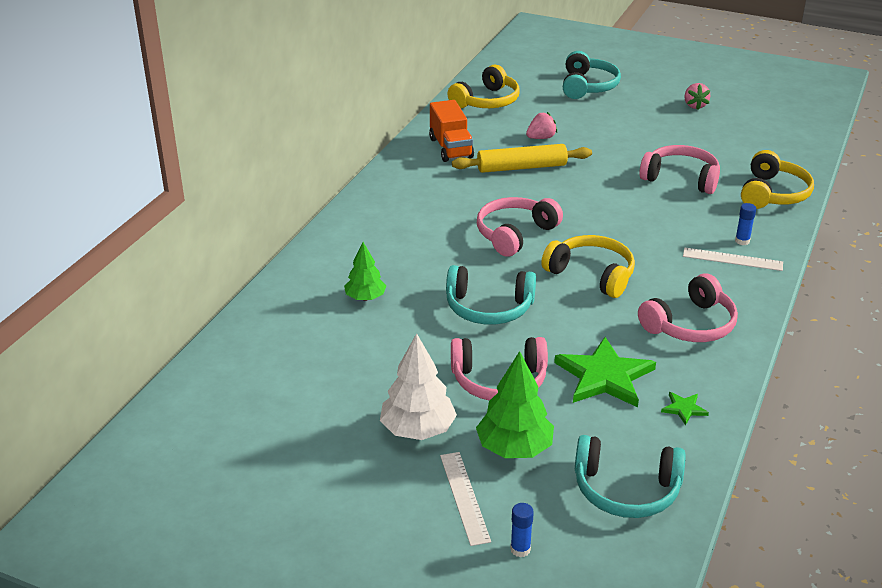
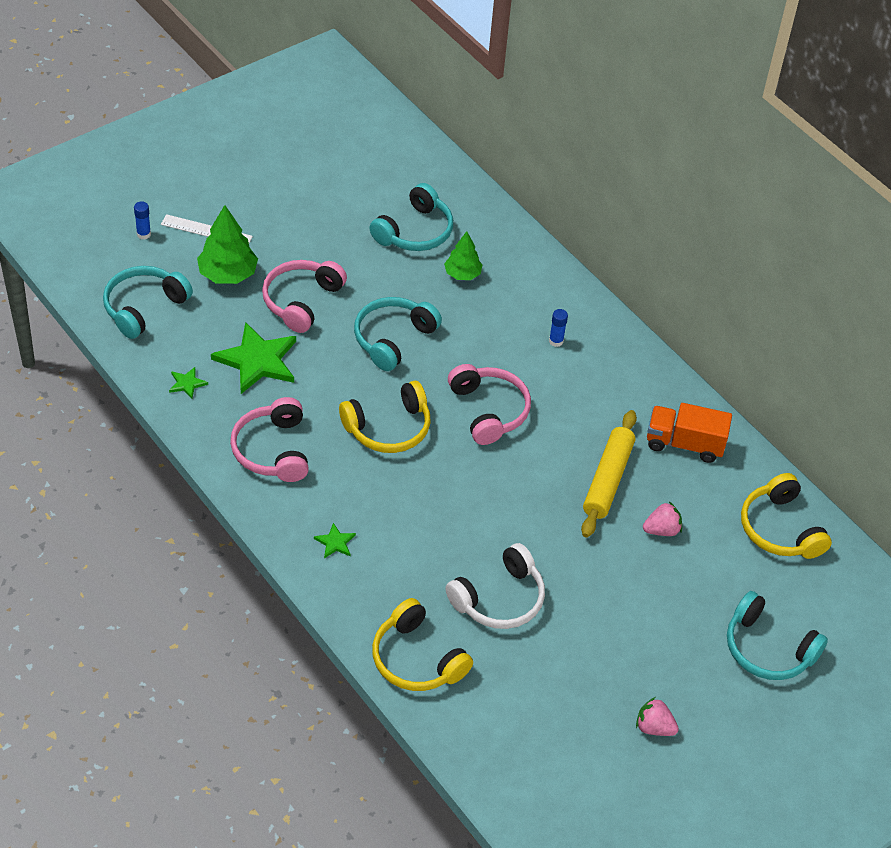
camera: 115 degrees right, 15 degrees up
(330, 346) = (414, 231): none -> turquoise headphones
(418, 430) = (286, 237): white tree -> none
(541, 138) = (661, 530): pink strawberry -> pink strawberry turned 105 degrees counterclockwise
(681, 178) = (499, 599): pink headphones -> white headphones
(732, 259) = (335, 542): white ruler -> green star
(742, 241) = (356, 570): blue glue stick -> blue glue stick (556, 341)

